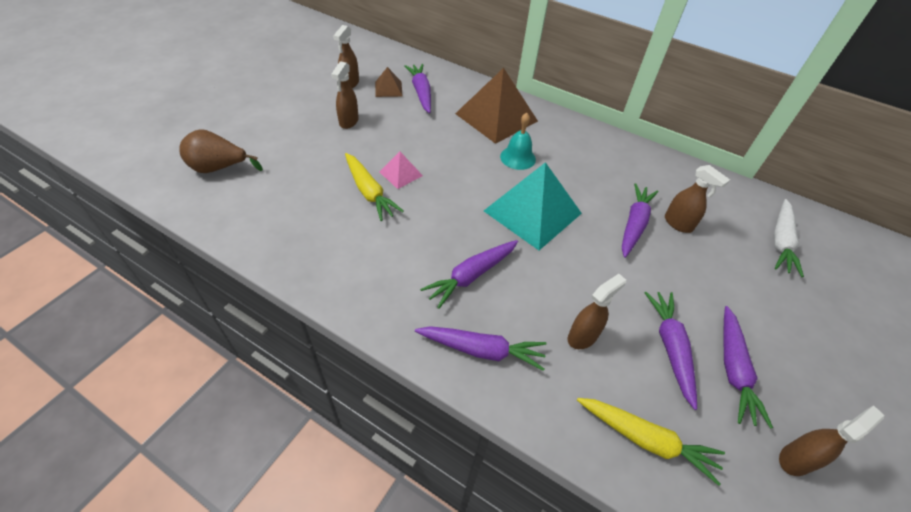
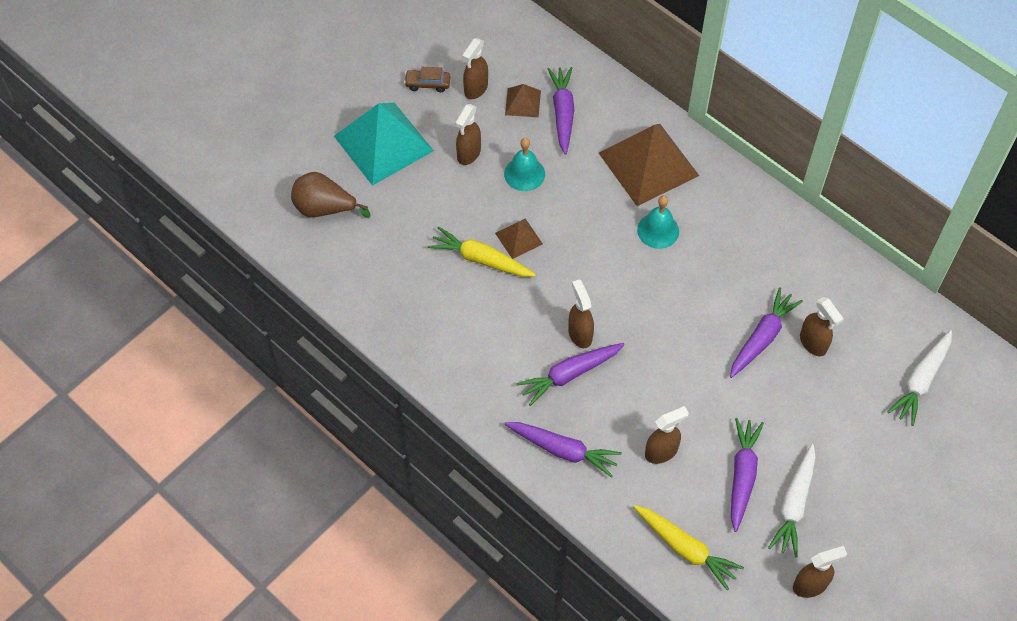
camera: 15 degrees right, 10 degrees up
(310, 83) = (427, 84): none -> brown car
(369, 192) = (481, 259): yellow carrot -> yellow carrot turned 135 degrees clockwise
(397, 130) = (524, 174): none -> turquoise bell
(400, 173) = (519, 238): pink pyramid -> brown pyramid
(472, 240) = (580, 334): none -> brown spray bottle
(532, 212) = (653, 307): turquoise pyramid -> turquoise pyramid (383, 143)
(733, 369) = (794, 504): purple carrot -> white carrot

